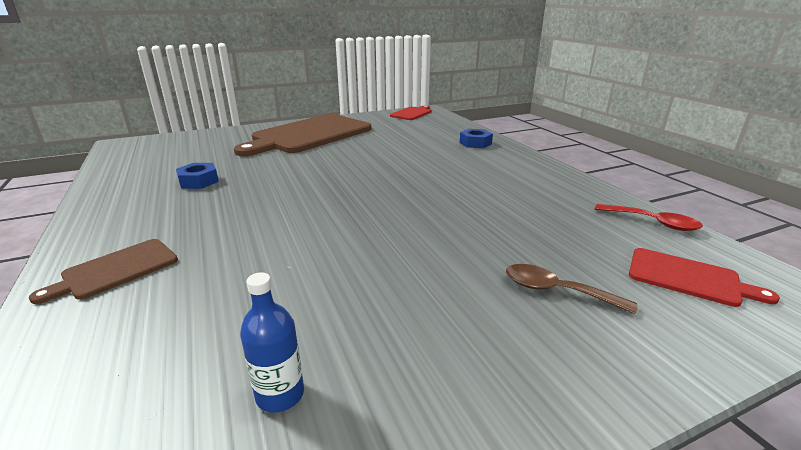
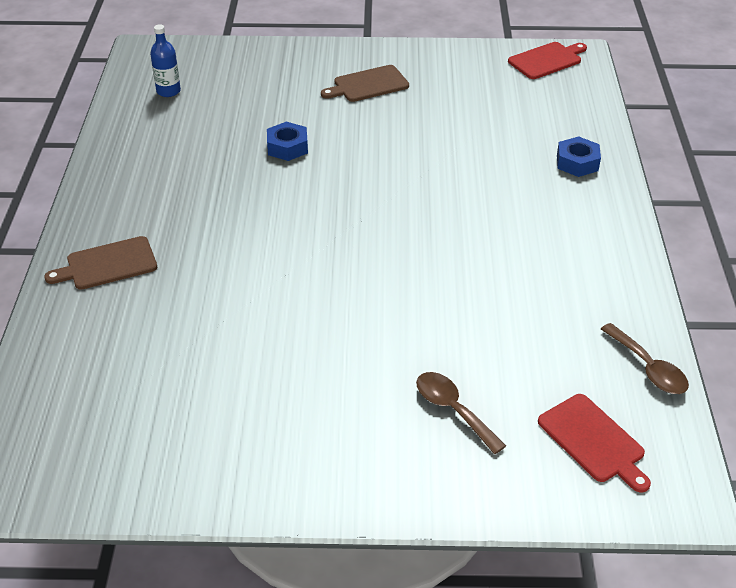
camera: 25 degrees right, 15 degrees up
(198, 181) = (206, 153): blue nut -> blue nut (287, 147)
(280, 394) = (188, 418): blue bottle -> blue bottle (168, 91)
(309, 135) = (368, 85): brown cutting board -> brown cutting board, size x0.45
(653, 222) = (648, 368): red spoon -> brown spoon

